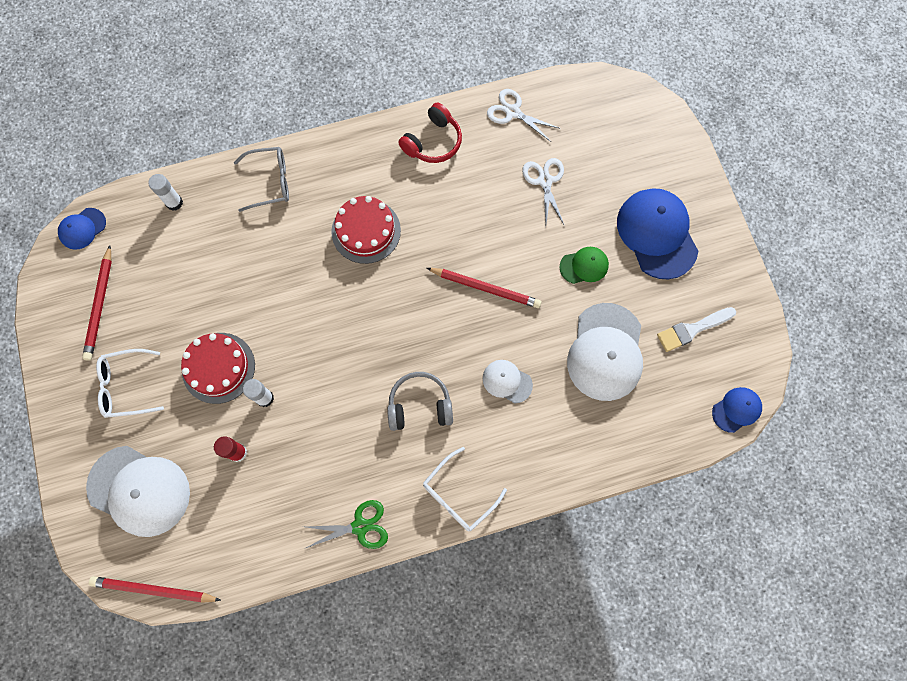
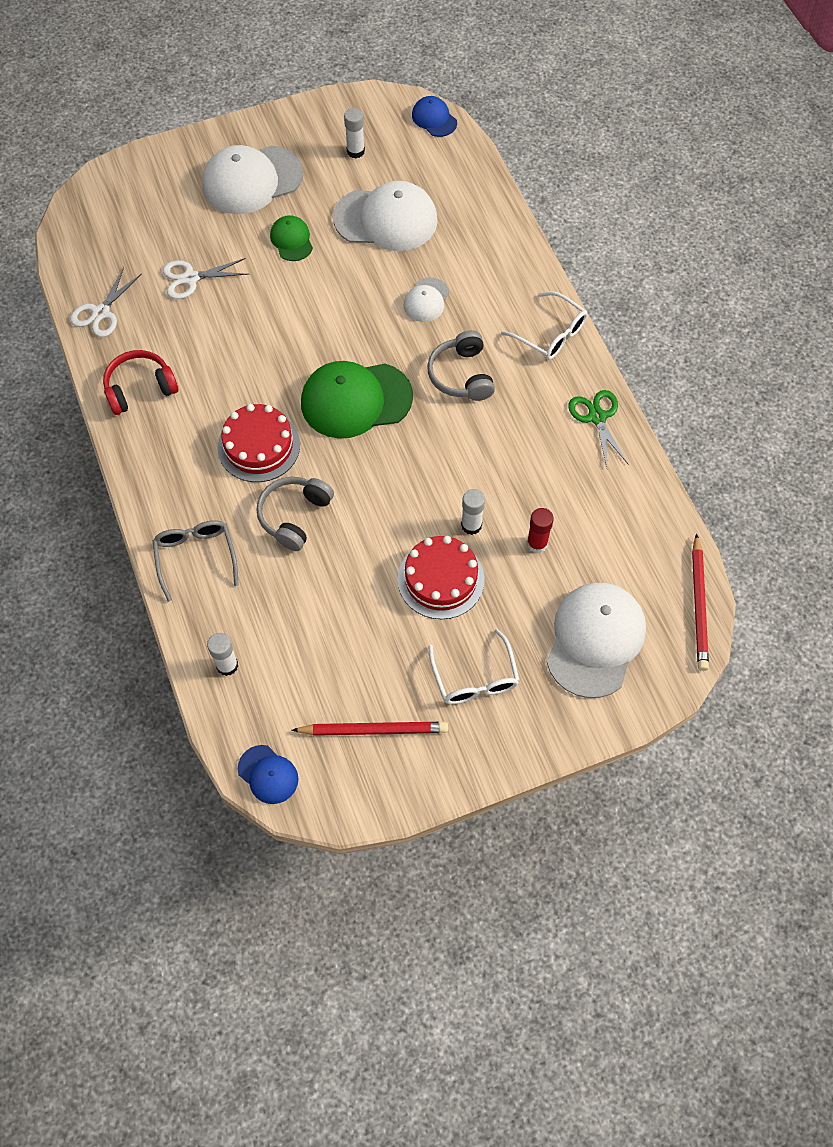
camera: 95 degrees left, 10 degrees down
(295, 256) = (294, 516): none -> grey headphones
(403, 311) = (356, 400): none -> green cap
(433, 142) = (140, 388): red headphones -> red headphones turned 60 degrees counterclockwise
(485, 288) = (323, 325): red pencil -> none
(657, 234) = (252, 180): blue cap -> white cap
(692, 329) = (355, 151): white brush -> white glue stick

